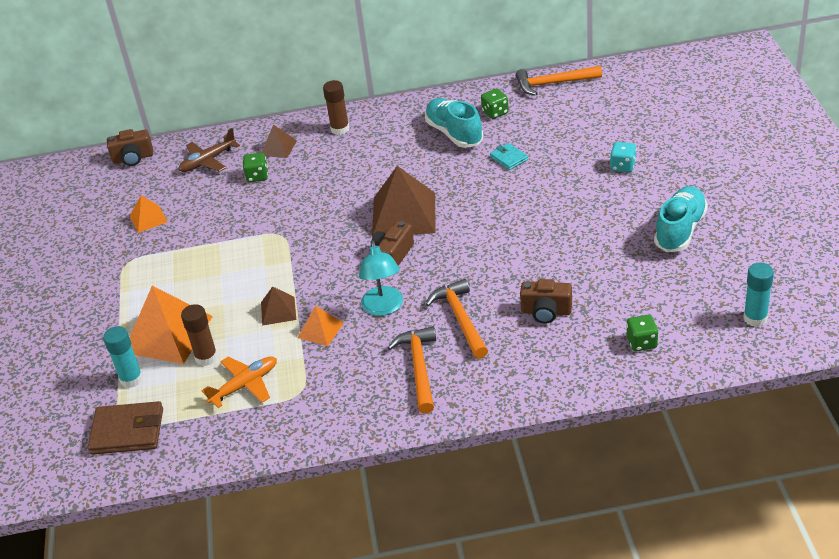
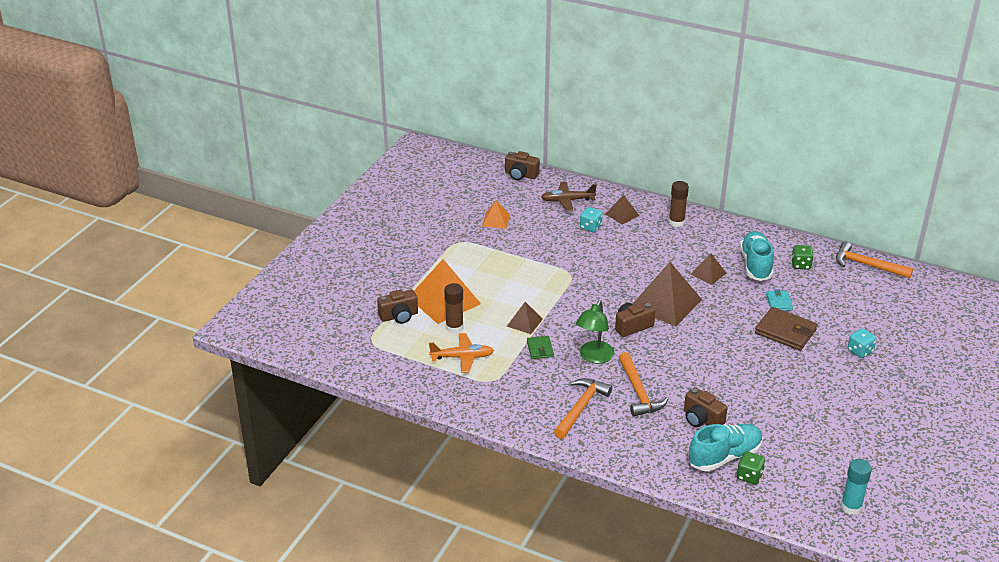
camera: 30 degrees right, 5 degrees down
(127, 431) = (370, 346): brown wallet -> brown wallet (785, 331)
(131, 379) = (399, 316): turquoise glue stick -> brown camera
(257, 176) = (590, 227): green dice -> turquoise dice
(320, 330) = (540, 349): orange pyramid -> green wallet
(383, 308) = (594, 357): turquoise lamp -> green lamp
(417, 164) = (708, 273): none -> brown pyramid
(461, 319) = (638, 392): orange hammer -> orange hammer turned 150 degrees clockwise
(680, 230) = (857, 417): turquoise shoe -> turquoise shoe (724, 457)

